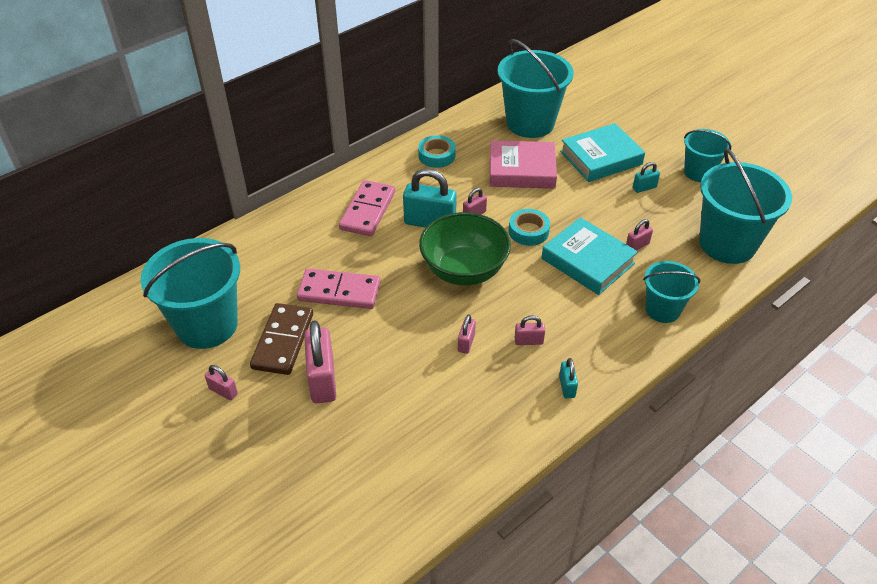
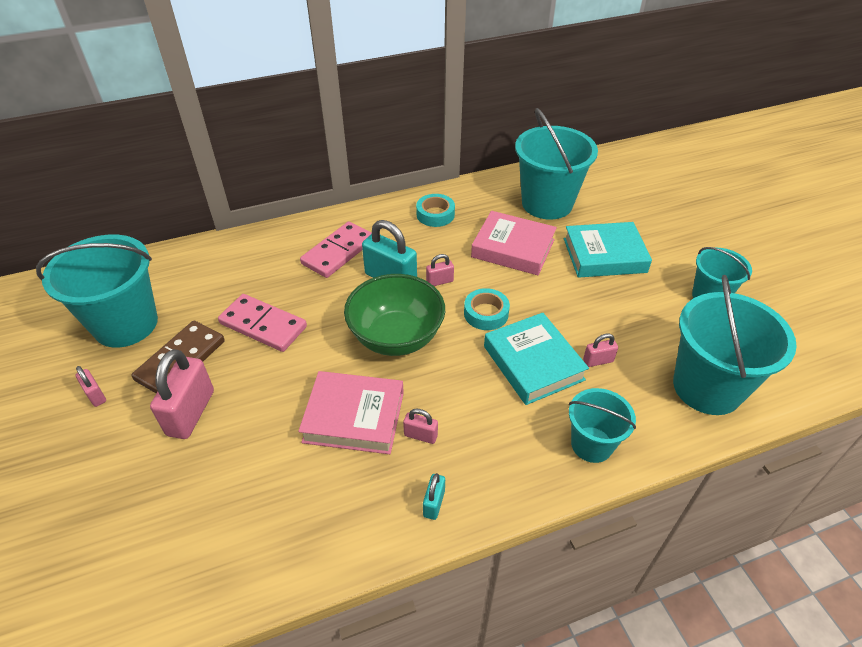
camera: 20 degrees right, 0 degrees up
(466, 343) = (354, 417): pink padlock -> pink book
(644, 188) = (637, 298): turquoise padlock -> none

